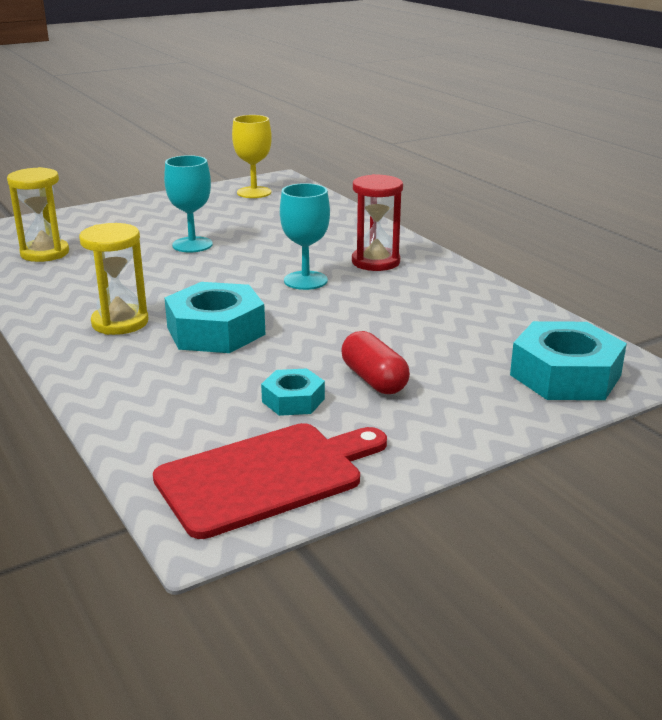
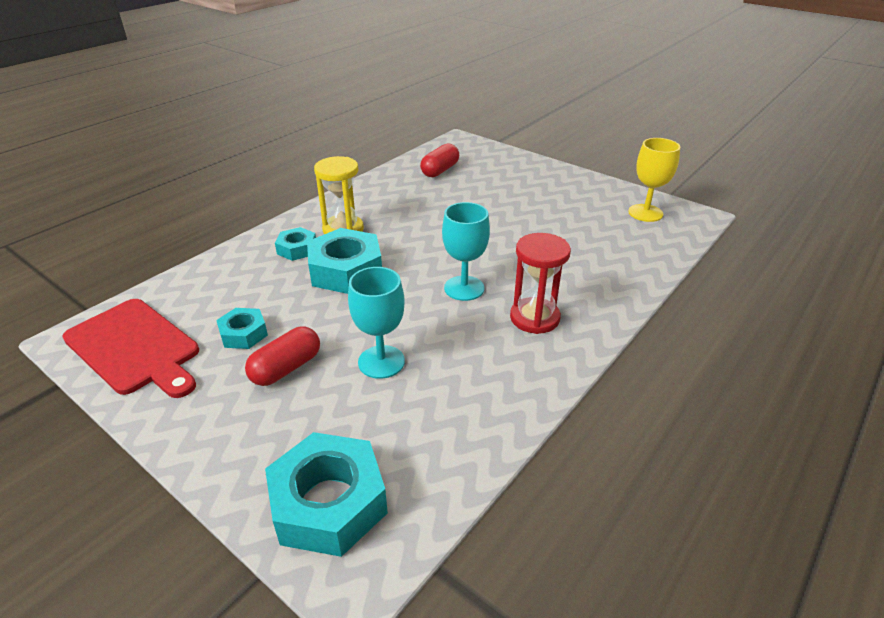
camera: 70 degrees right, 10 degrees up
(45, 253) = (440, 170): yellow hourglass -> red capsule
(135, 354) = (297, 249): none -> turquoise nut
(192, 245) = (499, 218): turquoise goblet -> turquoise goblet (381, 362)

